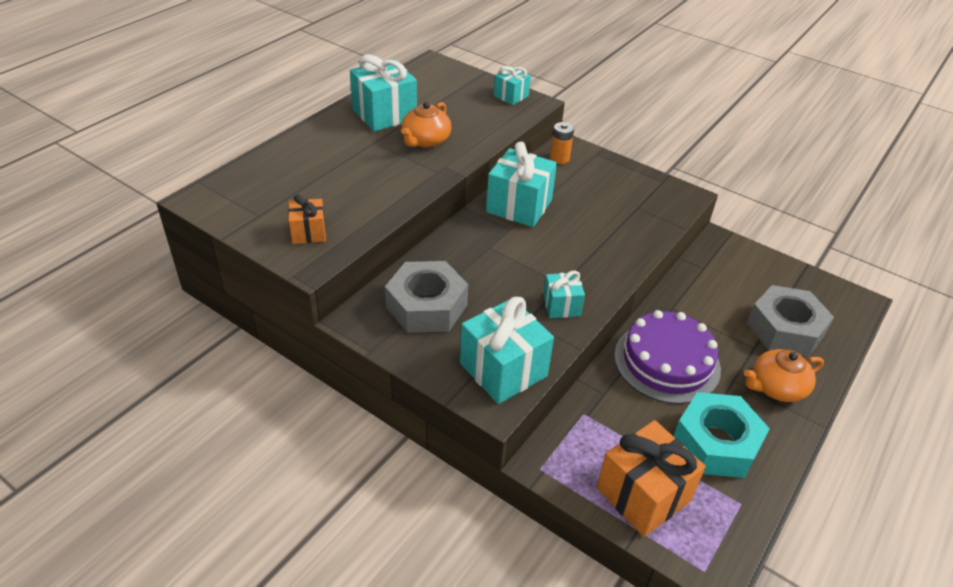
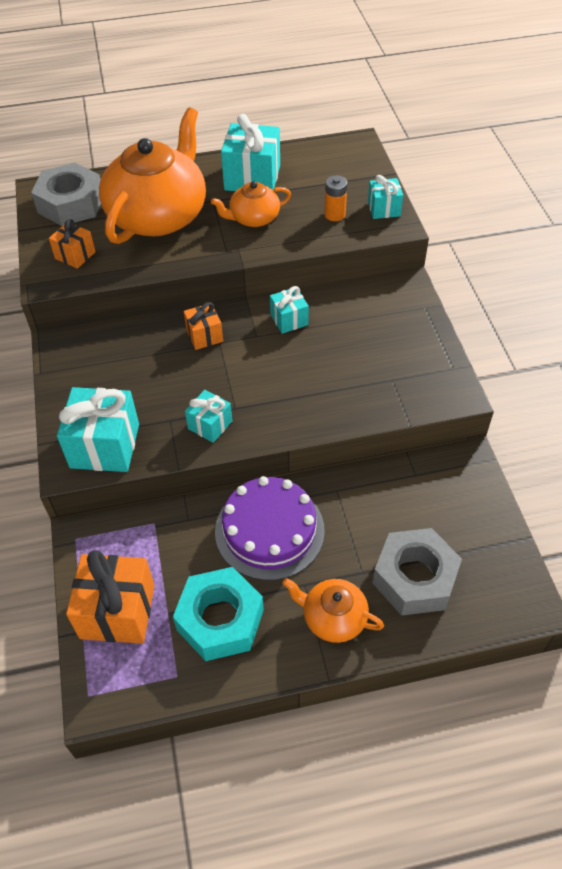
camera: 45 degrees right, 10 degrees up
(343, 171) = (159, 215): none -> orange teapot
(426, 306) = (115, 363): grey nut -> grey nut (71, 204)
(472, 249) = (204, 335): none -> orange gift
(519, 206) = (289, 319): turquoise gift -> turquoise gift, size x0.55
(559, 158) = (383, 294): orange battery -> orange battery (334, 214)

